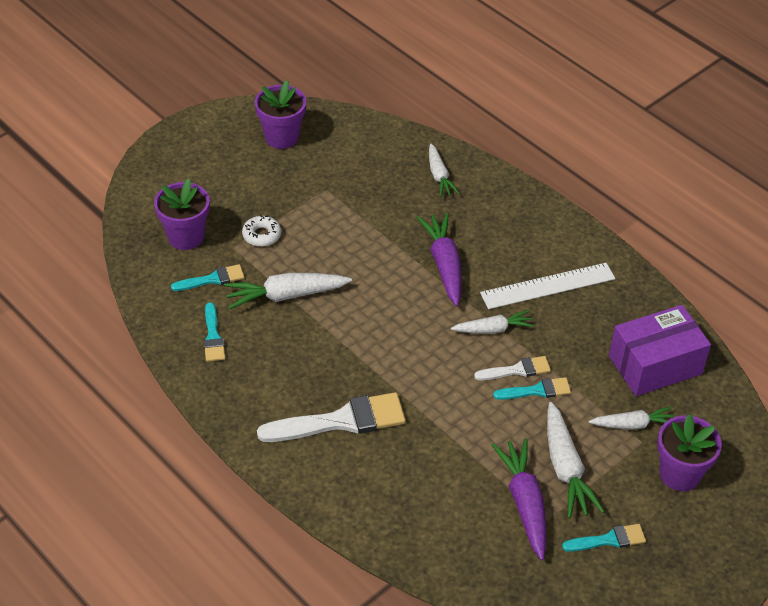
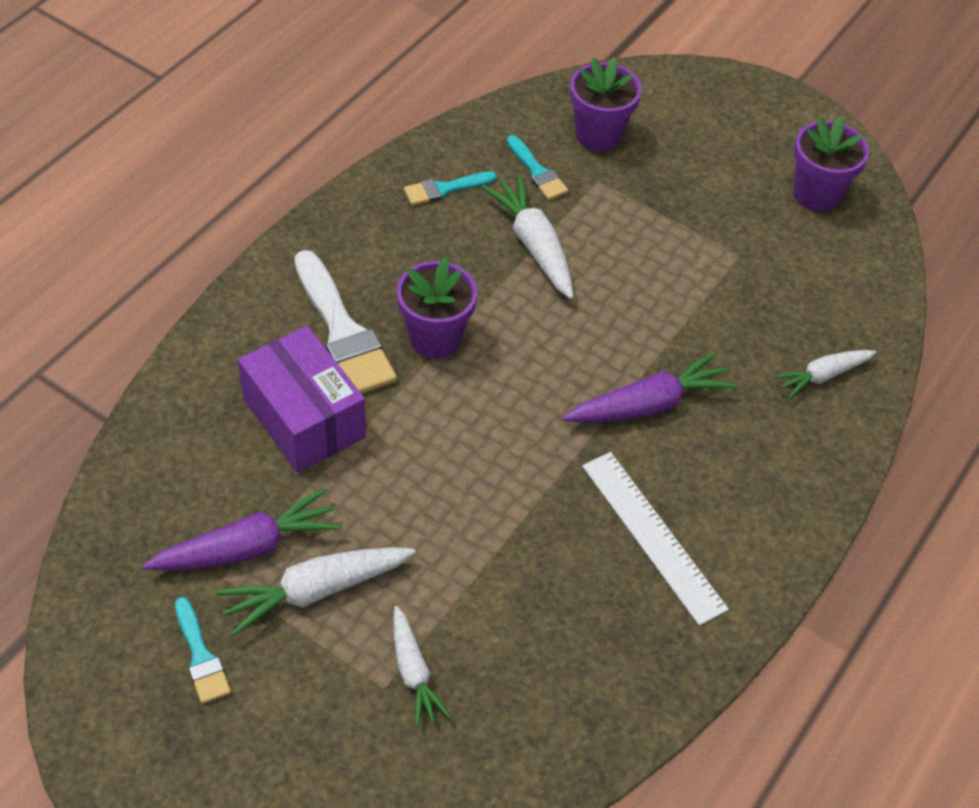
camera: 75 degrees right, 5 degrees up
(261, 235) = (629, 204): white donut -> none
(493, 329) = (546, 476): white carrot -> none
(517, 370) = (478, 514): white brush -> none
(537, 390) = (447, 542): turquoise brush -> none
(655, 365) = (538, 695): purple box -> purple box (304, 418)
(679, 474) = (333, 744): purple flower pot -> purple flower pot (435, 338)

